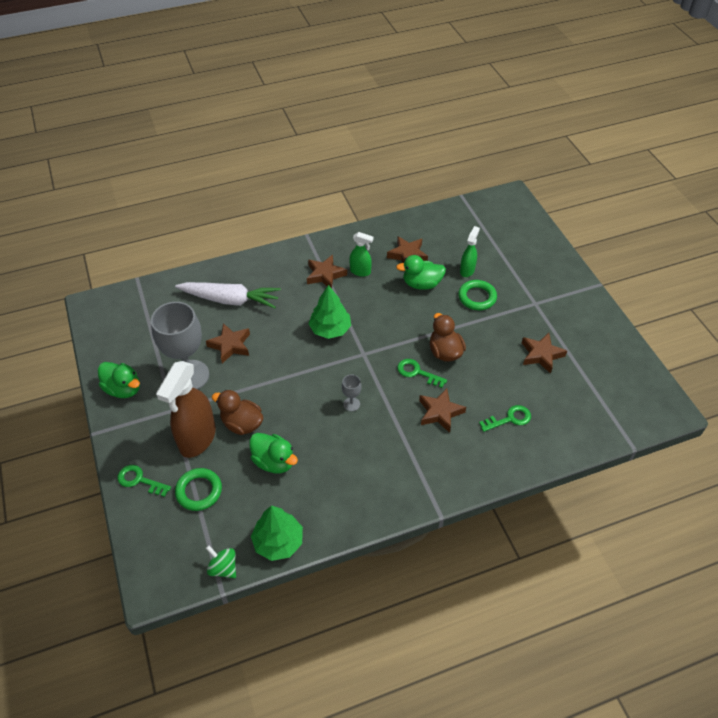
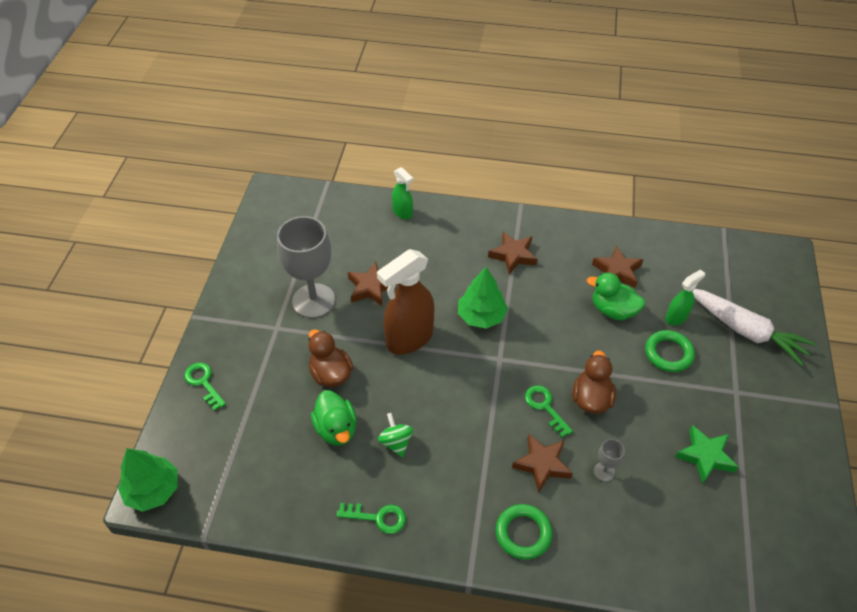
camera: 30 degrees right, 0 degrees up
(123, 389) = (246, 285): green duck -> none
(197, 439) = (280, 368): brown spray bottle -> brown spray bottle (409, 339)
(199, 491) = (248, 422): green ring -> green ring (523, 533)
(223, 568) = (220, 512): green spinning top -> green spinning top (396, 442)
(230, 300) = (401, 241): white carrot -> white carrot (745, 331)
(278, 542) = (287, 515): green tree -> green tree (153, 490)
(351, 404) = (452, 407): grey goblet -> grey goblet (604, 471)
(360, 271) = (553, 268): green spray bottle -> green spray bottle (403, 213)
(509, 419) = (618, 512): green key -> green key (378, 517)
(541, 355) = (705, 456): brown star -> green star

